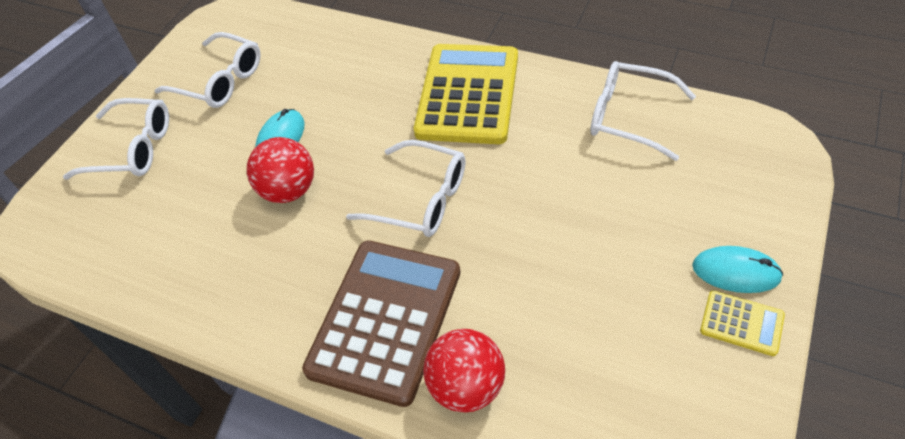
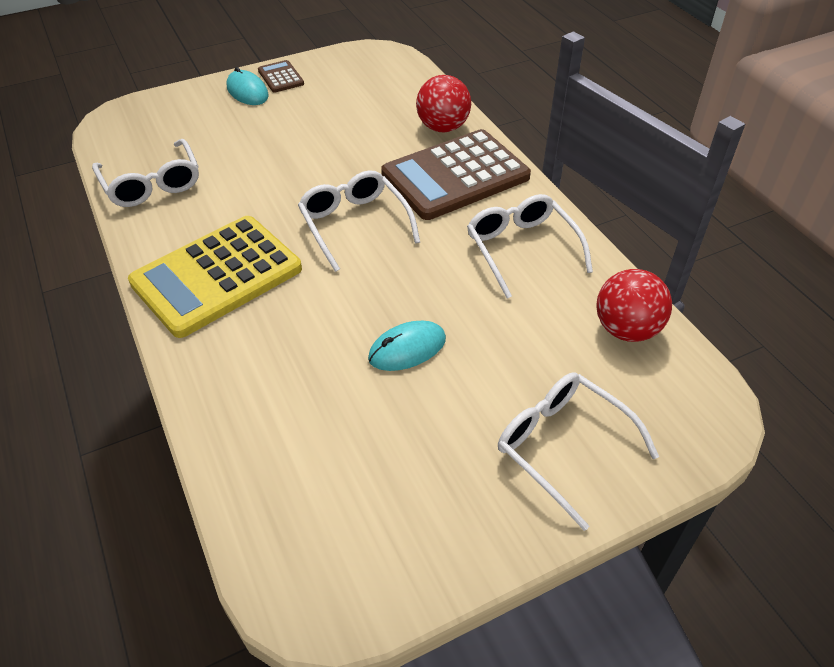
camera: 145 degrees left, 5 degrees down
(220, 81) = (408, 474): white glasses -> white glasses (522, 249)
(289, 190) = (442, 295): red ball -> red ball (626, 329)
(741, 323) = (280, 77): yellow calculator -> brown calculator

